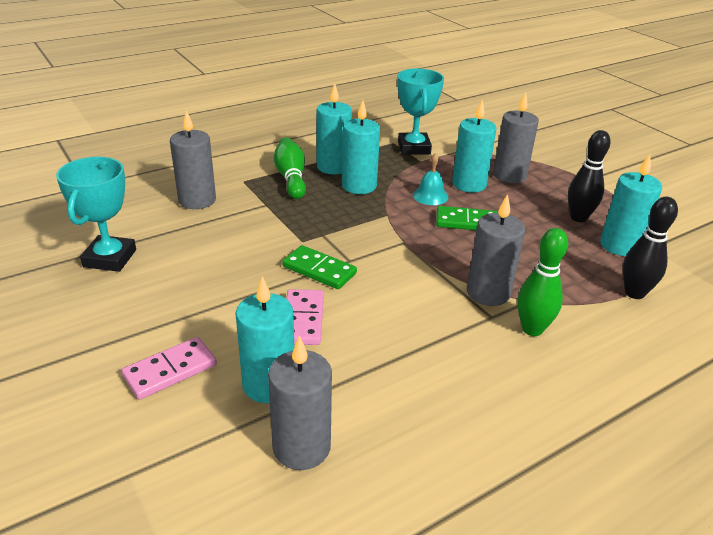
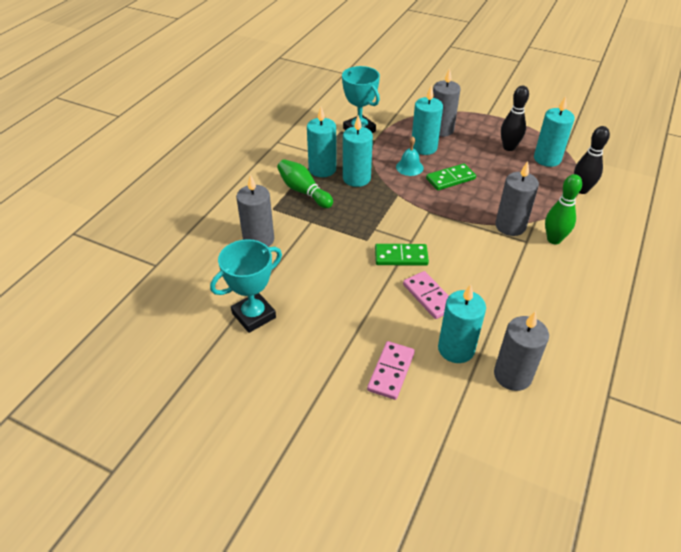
camera: 30 degrees left, 10 degrees up
(110, 258) = (254, 315): turquoise trophy -> turquoise trophy turned 75 degrees clockwise

